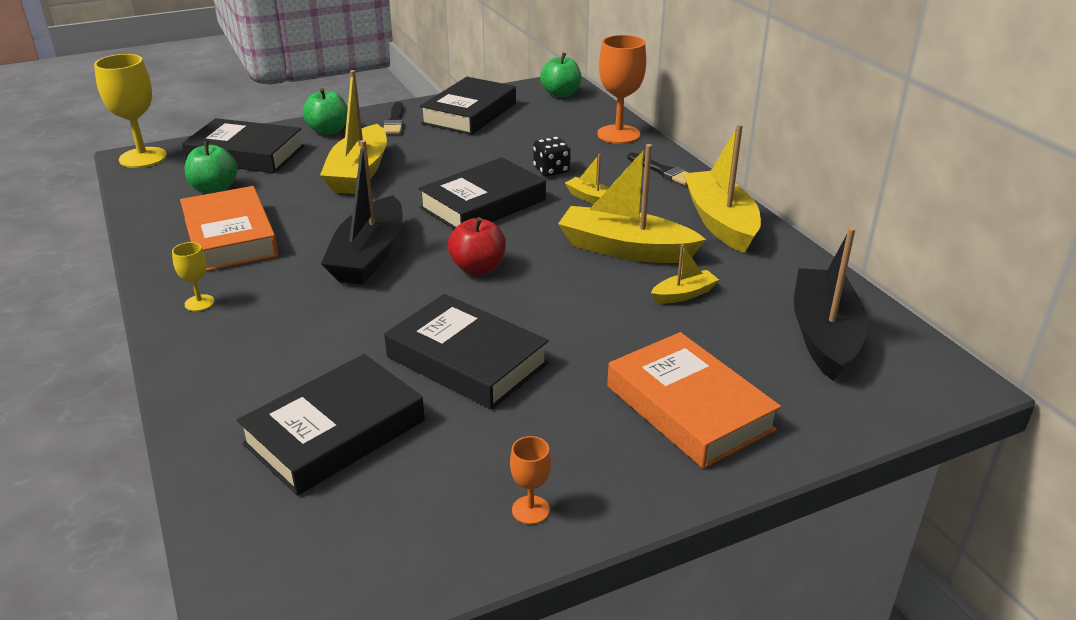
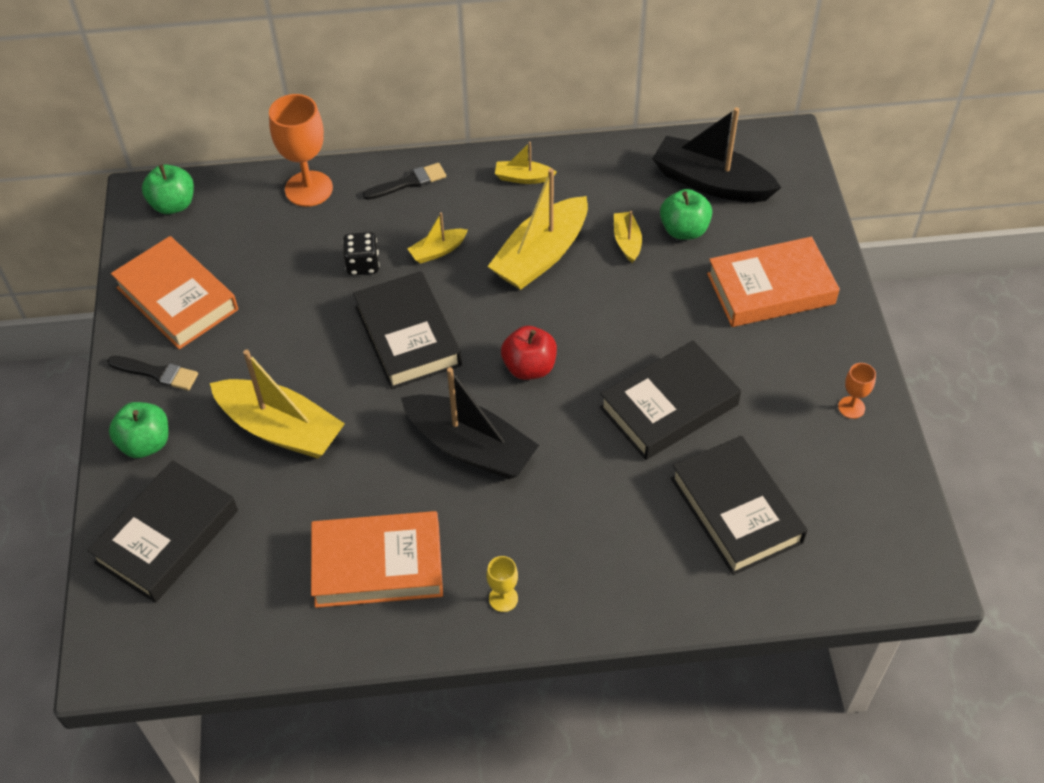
camera: 70 degrees left, 20 degrees up
(143, 158) = (113, 652): yellow goblet -> none
(214, 189) = (250, 574): green apple -> green apple (684, 230)
(469, 113) = (177, 299): black book -> orange book
(720, 222) = (523, 178): yellow boat -> yellow boat, size x0.48

